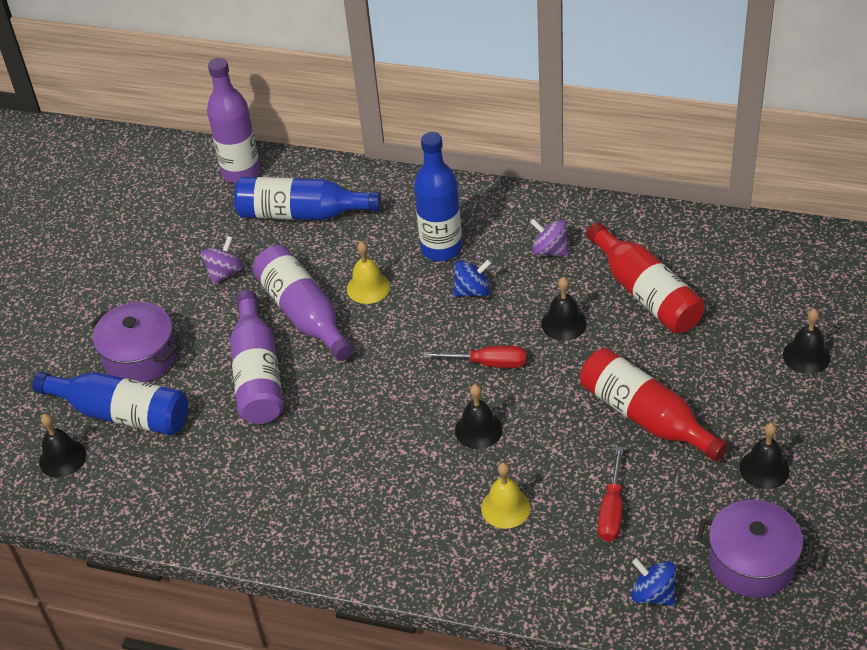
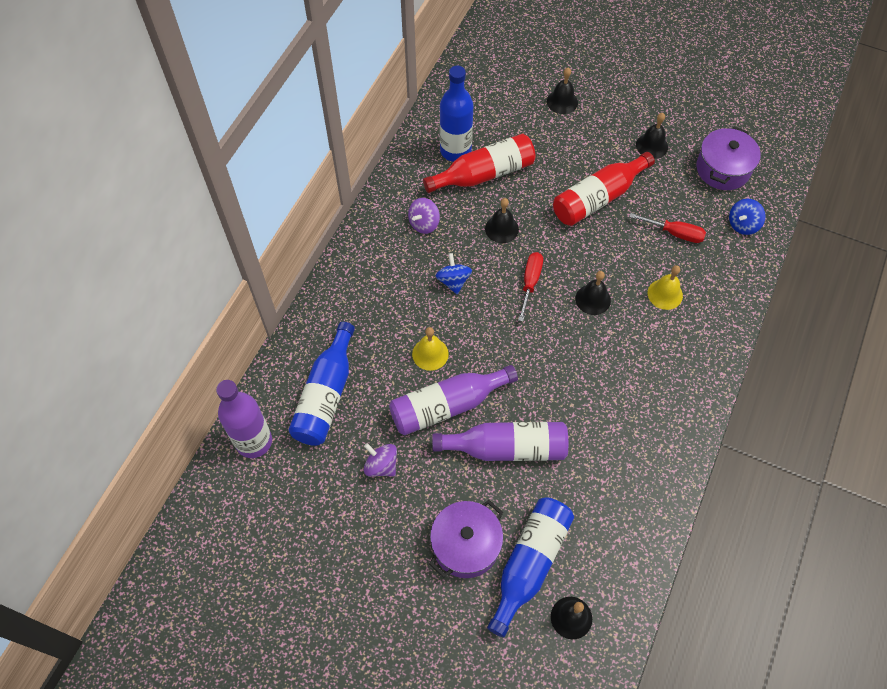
camera: 85 degrees left, 15 degrees up
(441, 248) = (401, 295): blue bottle -> blue bottle (455, 151)

